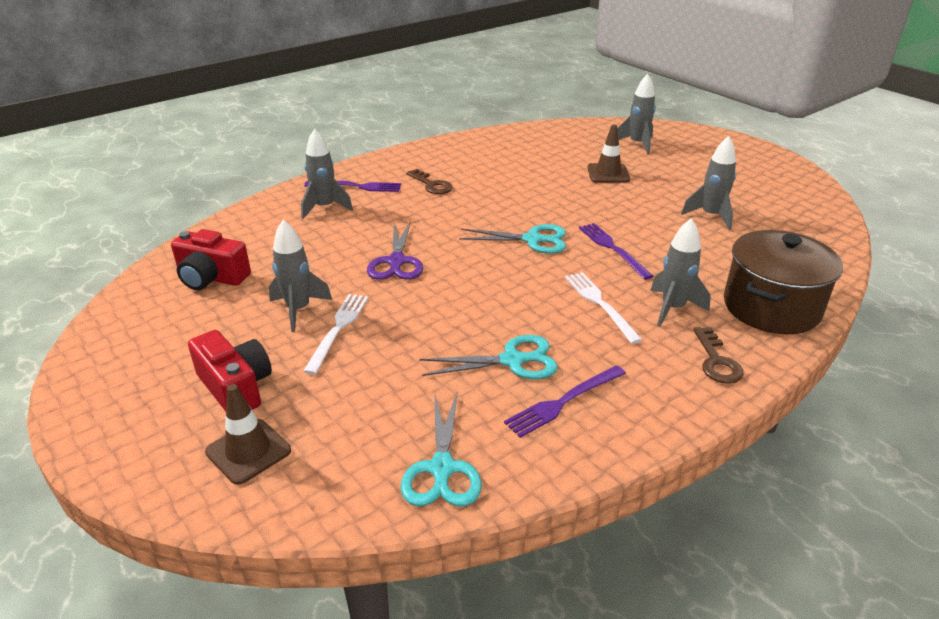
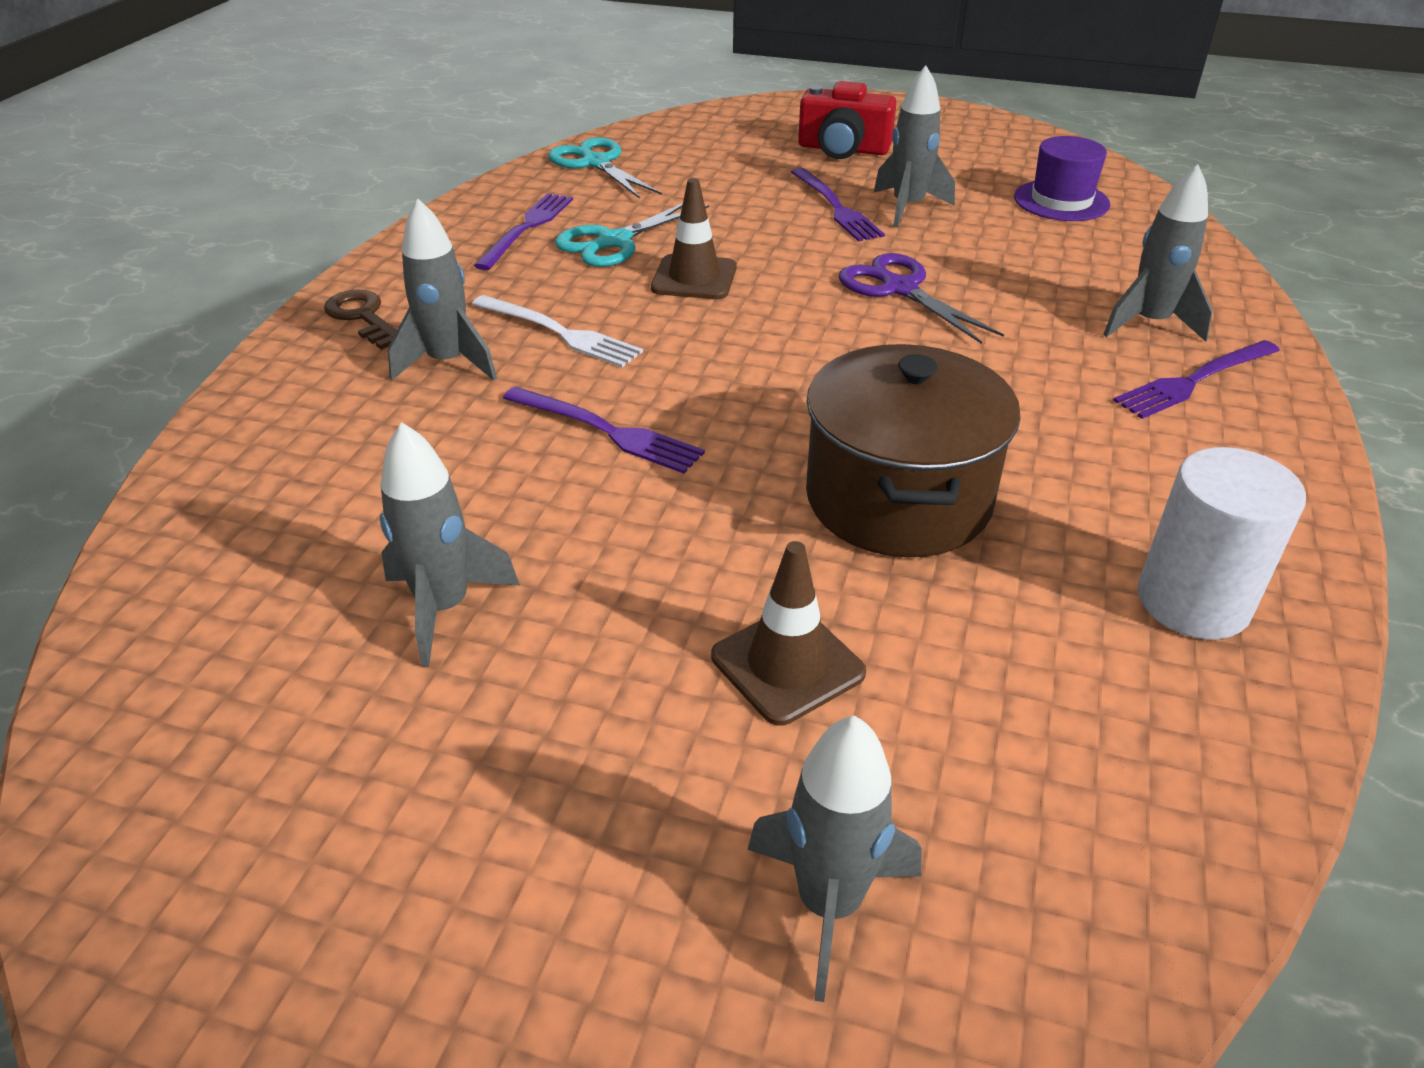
camera: 145 degrees right, 5 degrees up
(211, 278) = (1061, 201): red camera -> purple hat
(248, 451) = (761, 129): brown traffic cone -> brown traffic cone (694, 278)
(338, 329) = (835, 207): white fork -> purple fork
(431, 185) = (1091, 441): brown key -> none
(476, 150) = (1193, 601): none -> white cylinder
(533, 240) = (757, 395): turquoise scissors -> none
(771, 307) = (285, 419): brown pot -> brown pot (898, 499)

